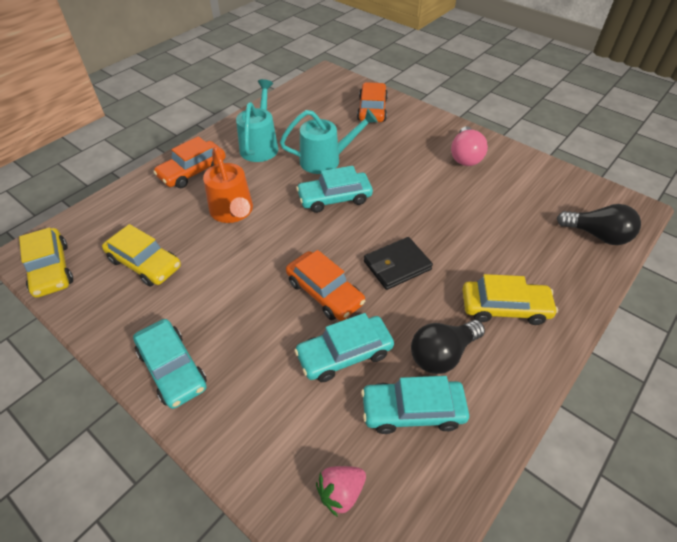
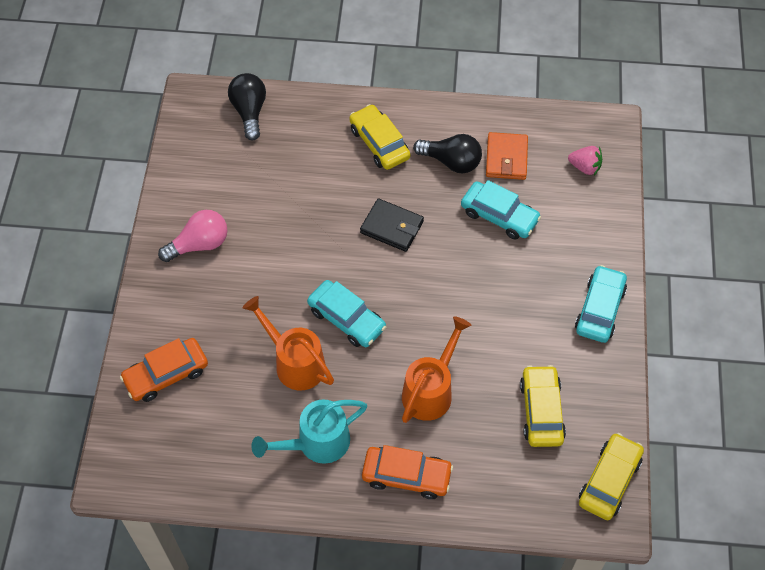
camera: 125 degrees left, 10 degrees up
(324, 292) = (458, 259): orange car -> none
(326, 160) = (294, 362): turquoise watering can -> orange watering can
(412, 410) = (506, 158): turquoise car -> orange wallet

